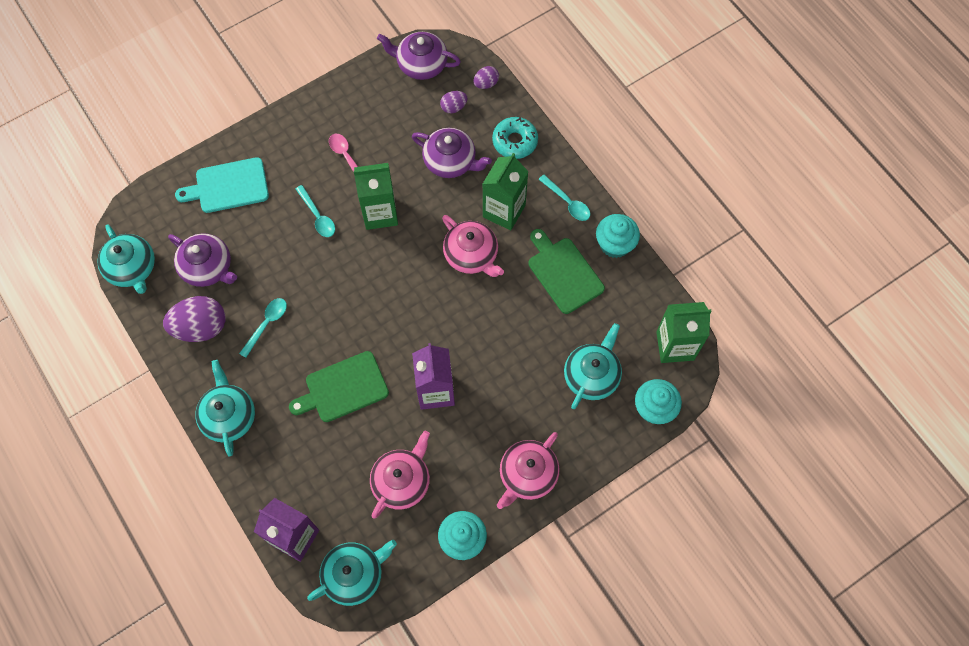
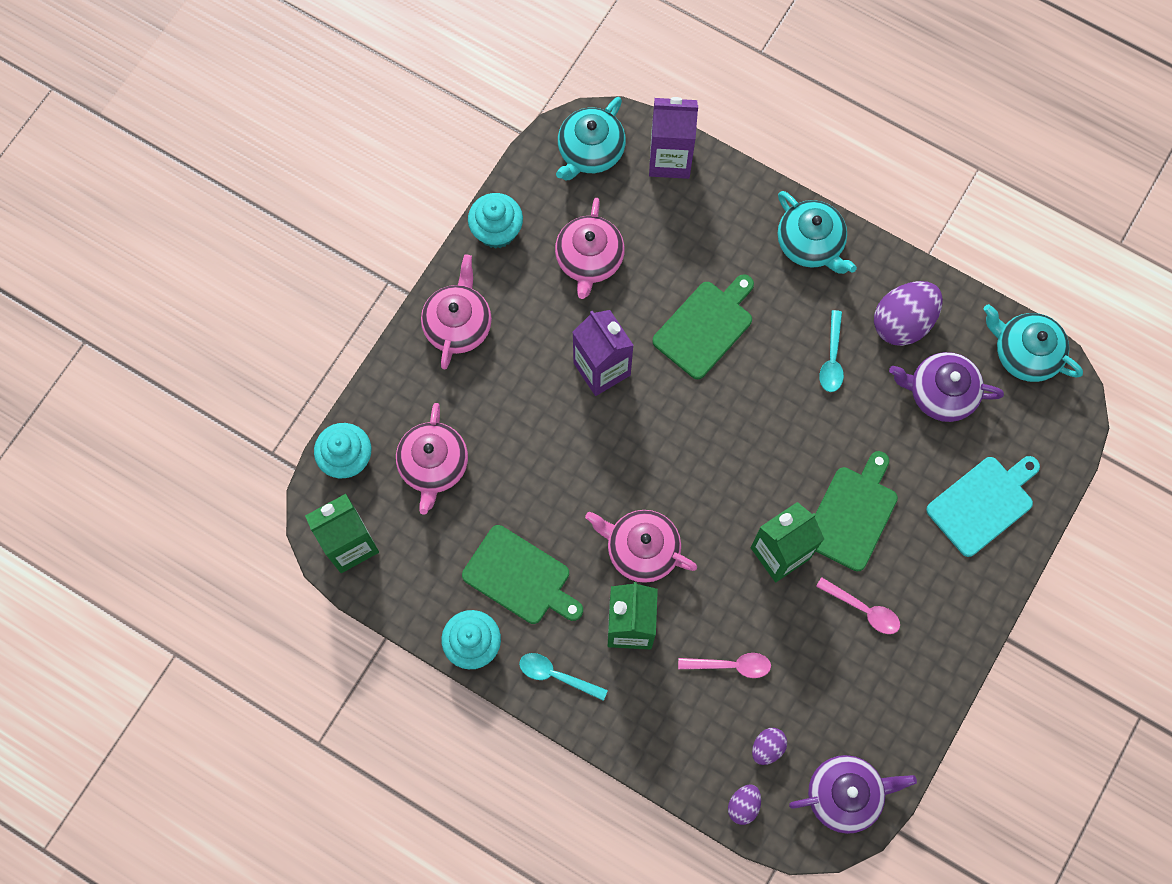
camera: 155 degrees right, 5 degrees up
(318, 216) = (852, 514): turquoise spoon -> green cutting board
(450, 161) = (731, 665): purple teapot -> pink spoon
(515, 141) = (663, 733): turquoise donut -> none
(591, 375) = (433, 465): turquoise teapot -> pink teapot

